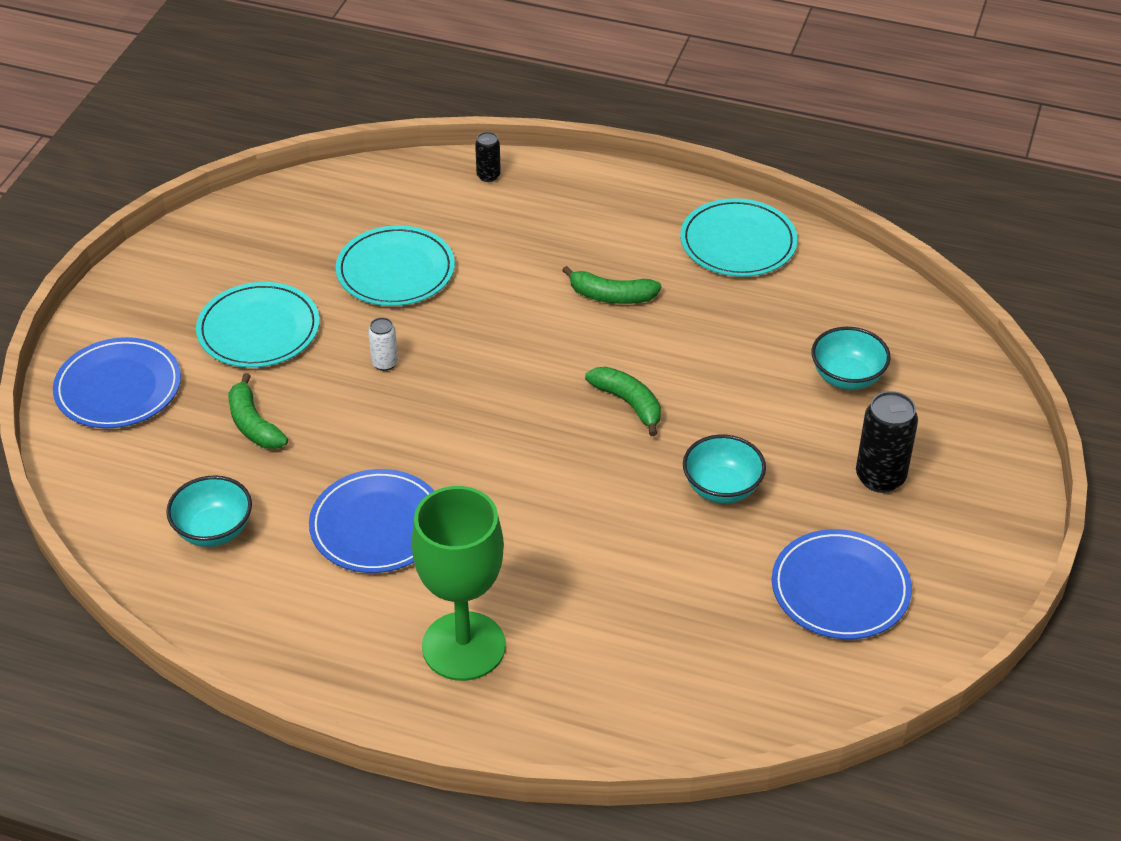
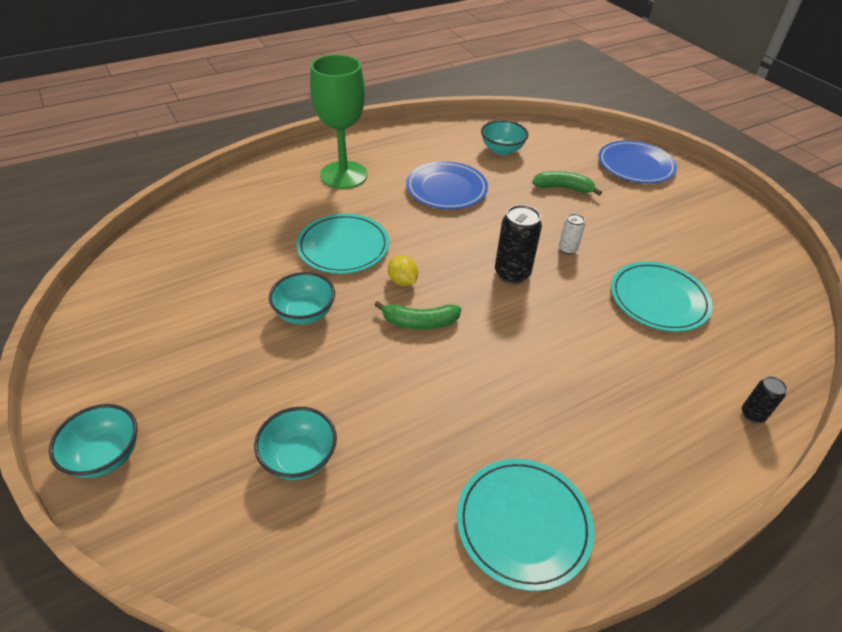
camera: 130 degrees right, 0 degrees up
(258, 329) = (644, 222): turquoise plate -> turquoise plate (343, 246)
(590, 451) = (402, 281): none -> yellow lemon
(611, 296) = (532, 386): green banana -> none
(840, 588) = (177, 307): blue plate -> none
(880, 477) = (205, 393): black can -> black can (512, 273)
(997, 482) = (105, 456): none -> turquoise bowl

